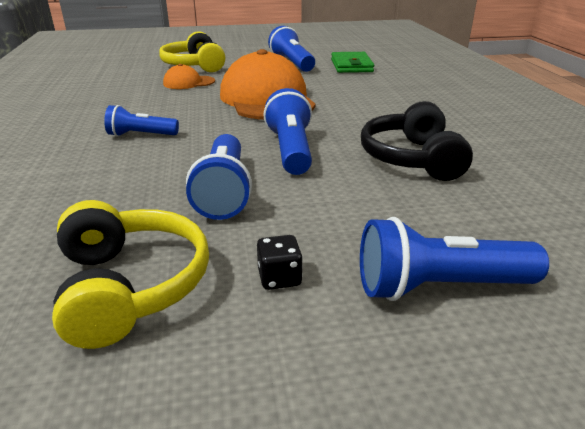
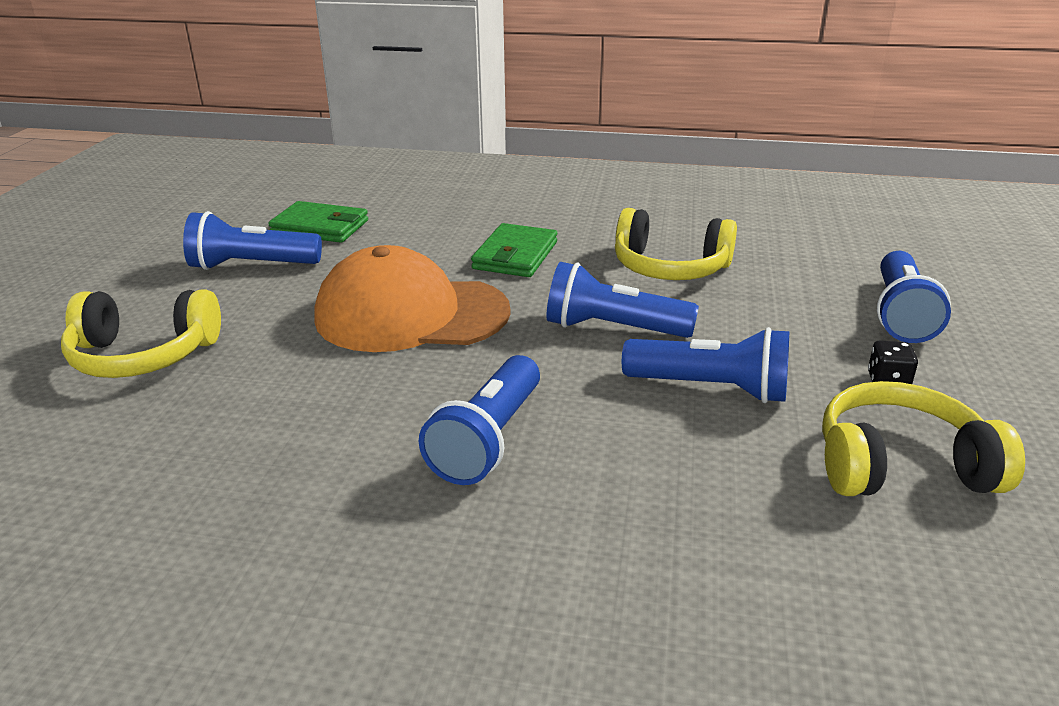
camera: 70 degrees left, 0 degrees up
(141, 135) = (488, 440): blue flashlight -> blue flashlight, size x1.53
(188, 82) = (251, 372): orange cap -> none
(370, 110) = (515, 255): none -> green wallet
(412, 158) = (670, 267): black headphones -> yellow headphones

